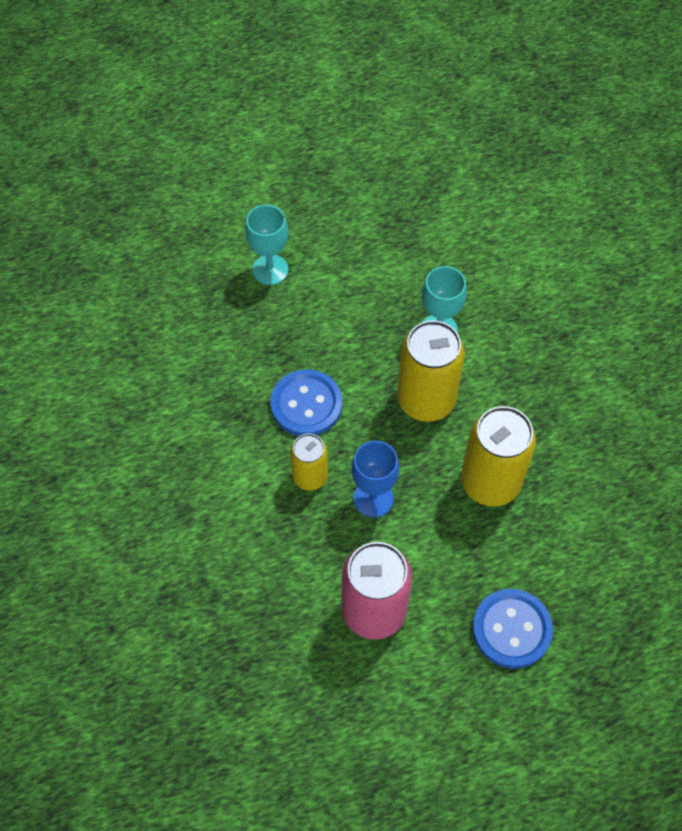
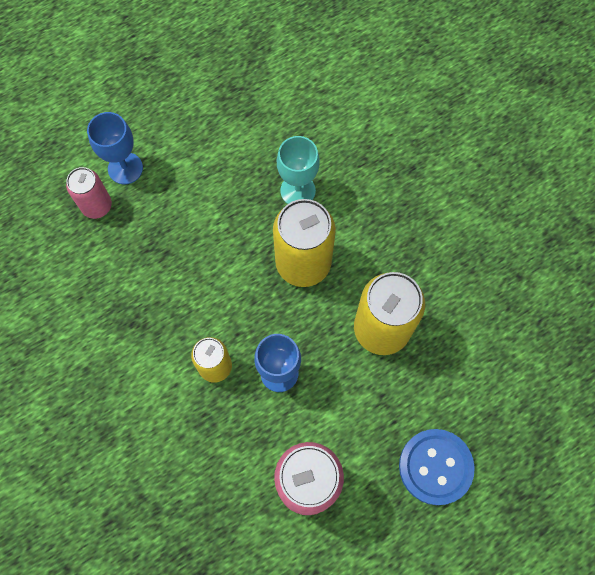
camera: 15 degrees left, 10 degrees up
(232, 298) = (97, 206): none -> pink can
(270, 270) = (125, 168): turquoise goblet -> blue goblet
(306, 404) = (194, 296): blue button -> none

